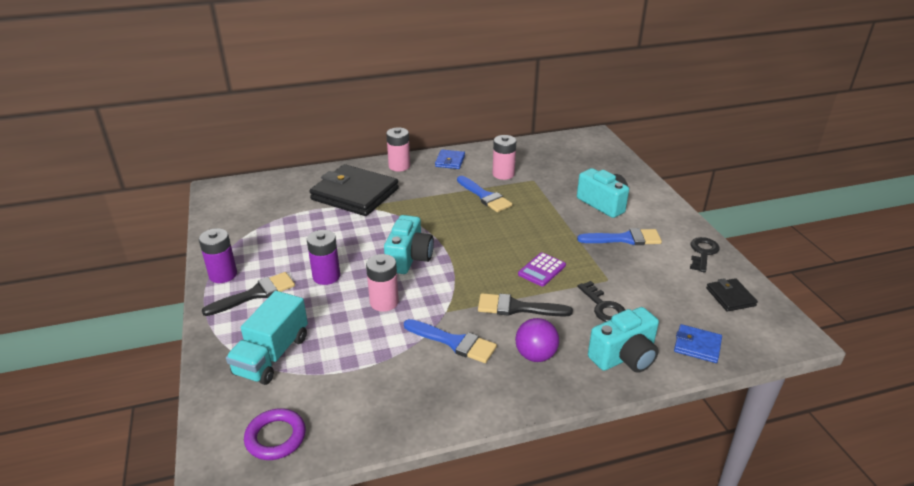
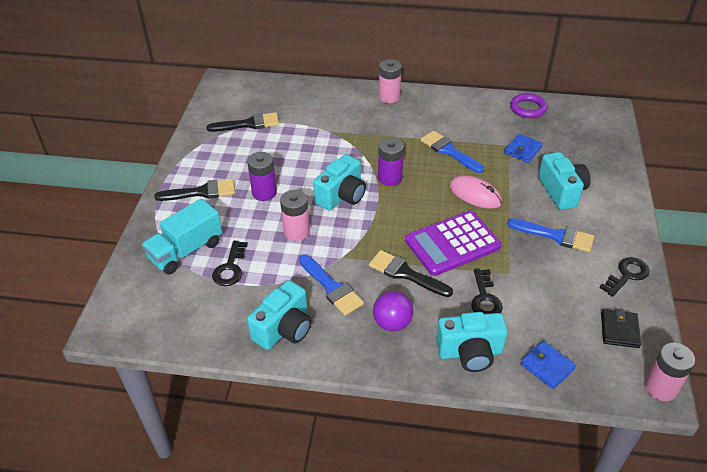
camera: 25 degrees right, 10 degrees up
(223, 275) = (186, 167): purple battery -> purple battery (390, 178)
(270, 220) = (248, 124): none -> black brush
(276, 437) = (154, 319): purple ring -> purple ring (528, 108)
(334, 357) = (230, 268): none -> black key
(355, 194) = (332, 117): black wallet -> none
(431, 397) = (284, 329): none -> turquoise camera
(450, 161) = (440, 103): blue wallet -> blue wallet (523, 150)
(485, 196) = (449, 151): blue brush -> blue brush turned 150 degrees clockwise
(503, 174) = (482, 131): pink battery -> pink battery (660, 387)
(532, 225) = (475, 194): none -> pink mouse
(541, 270) = (452, 244): purple calculator -> purple calculator, size x1.89

